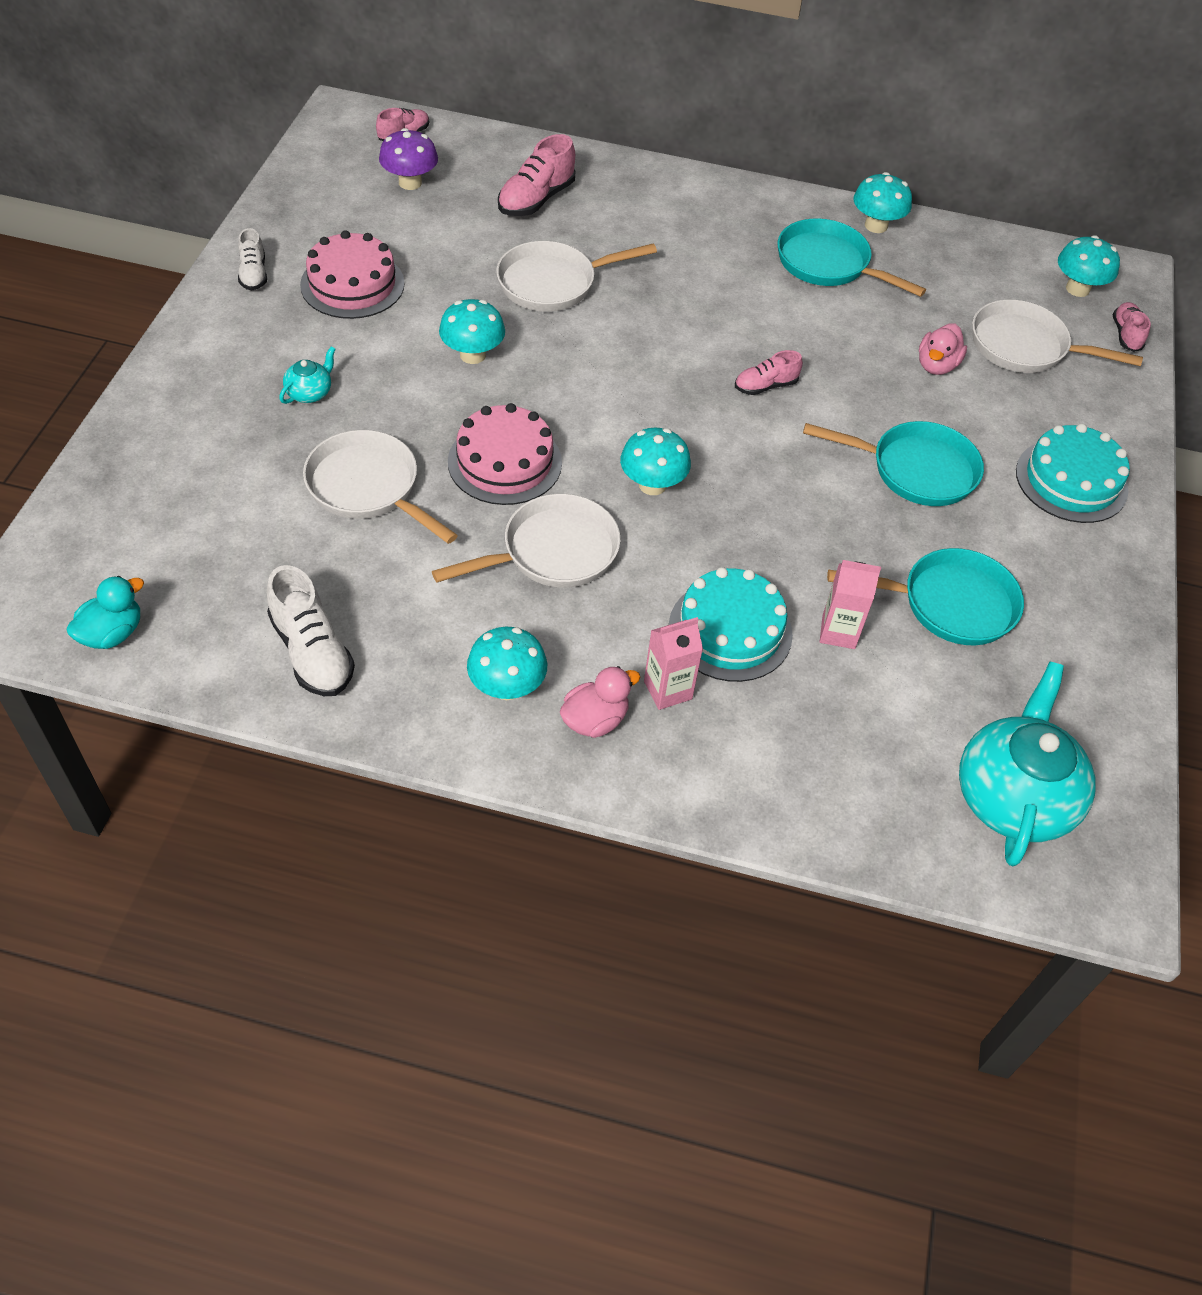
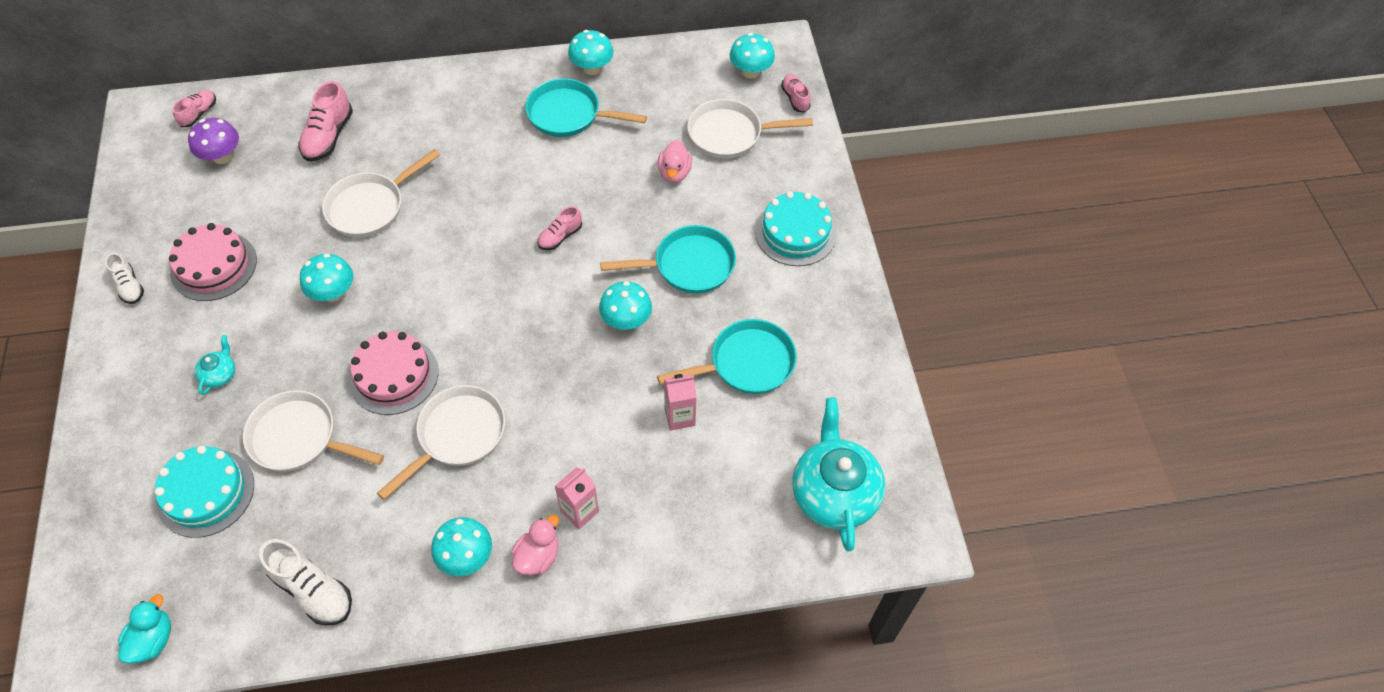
camera: 20 degrees left, 5 degrees up
(652, 485) = (509, 351): turquoise mushroom -> turquoise mushroom (626, 320)
(730, 630) = (606, 446): turquoise cake -> turquoise cake (205, 492)

